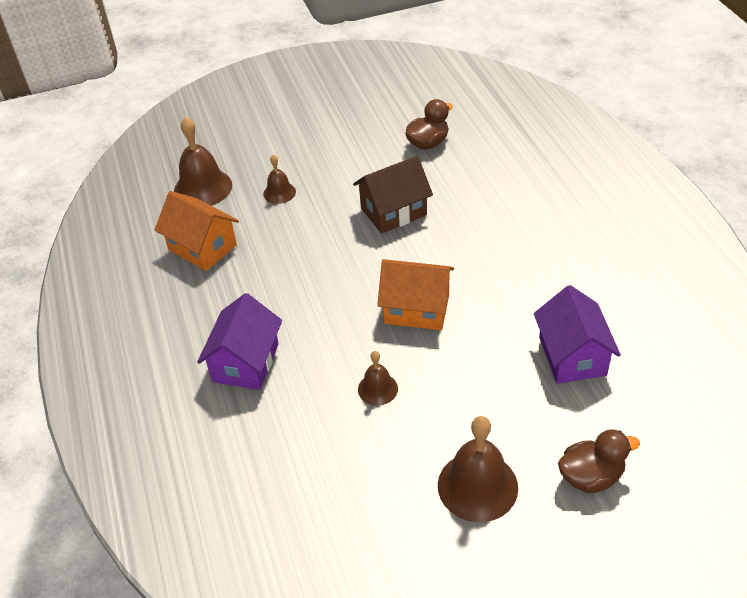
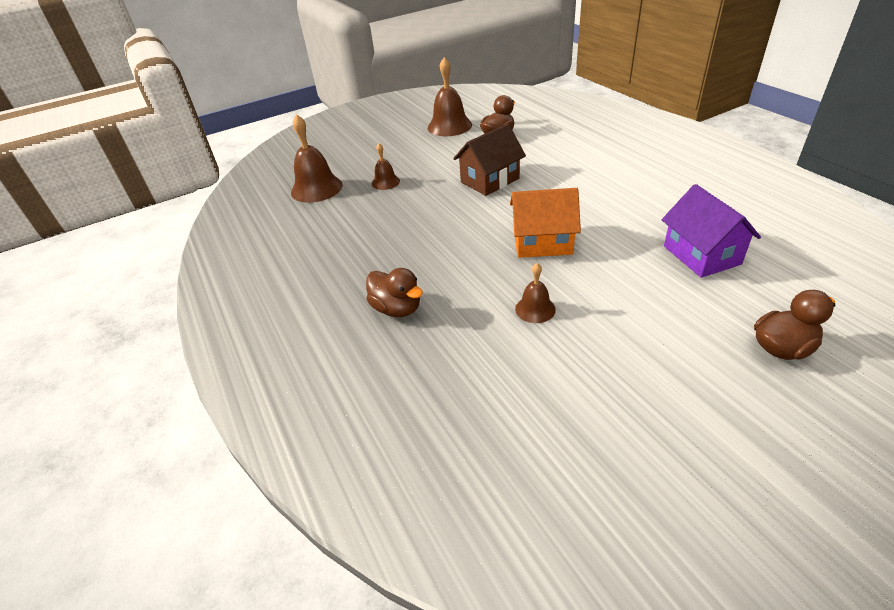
camera: 10 degrees left, 5 degrees down
(202, 247) = (328, 228): orange house -> none
(245, 363) = (397, 309): purple house -> brown duck
(477, 486) = (676, 376): brown bell -> brown bell (449, 126)

